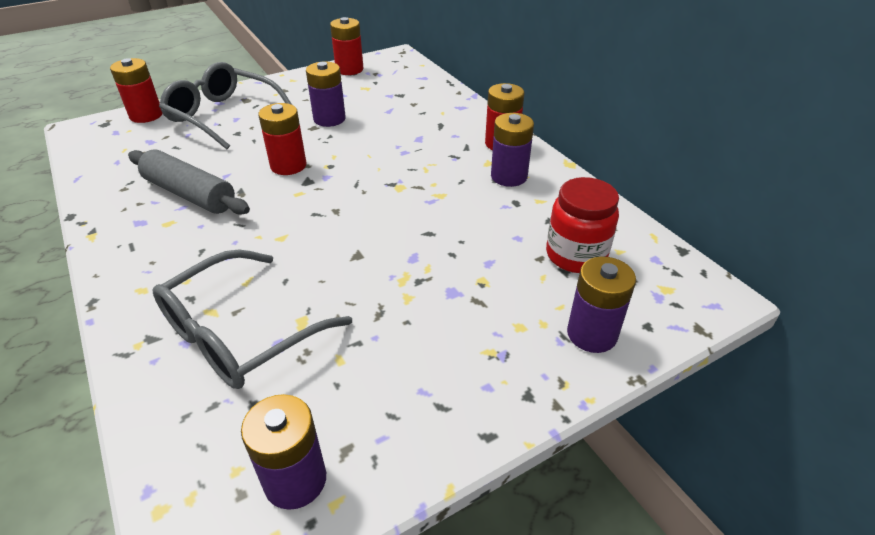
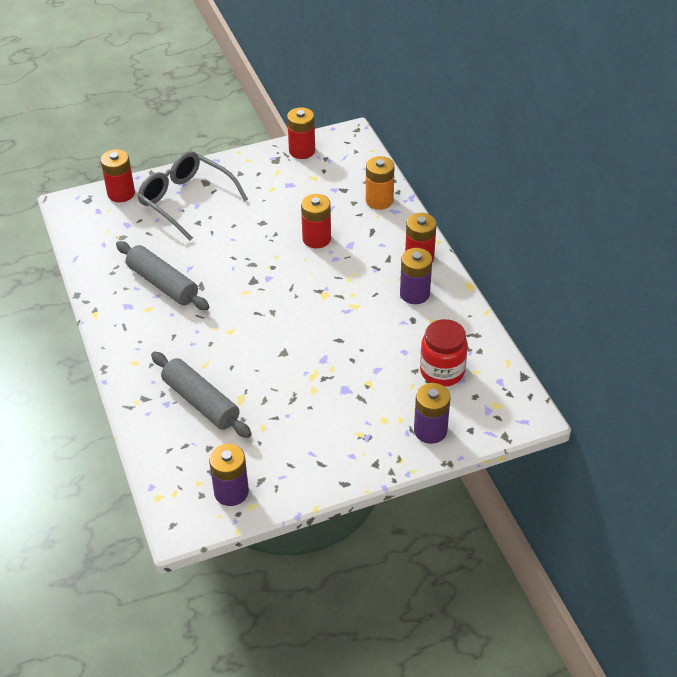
camera: 10 degrees right, 5 degrees up
(240, 334) = (201, 402): grey glasses -> grey rolling pin
(288, 165) = (239, 263): red battery -> red battery (316, 239)
(329, 119) = (277, 214): purple battery -> none
(441, 100) = (379, 200): none -> orange battery

